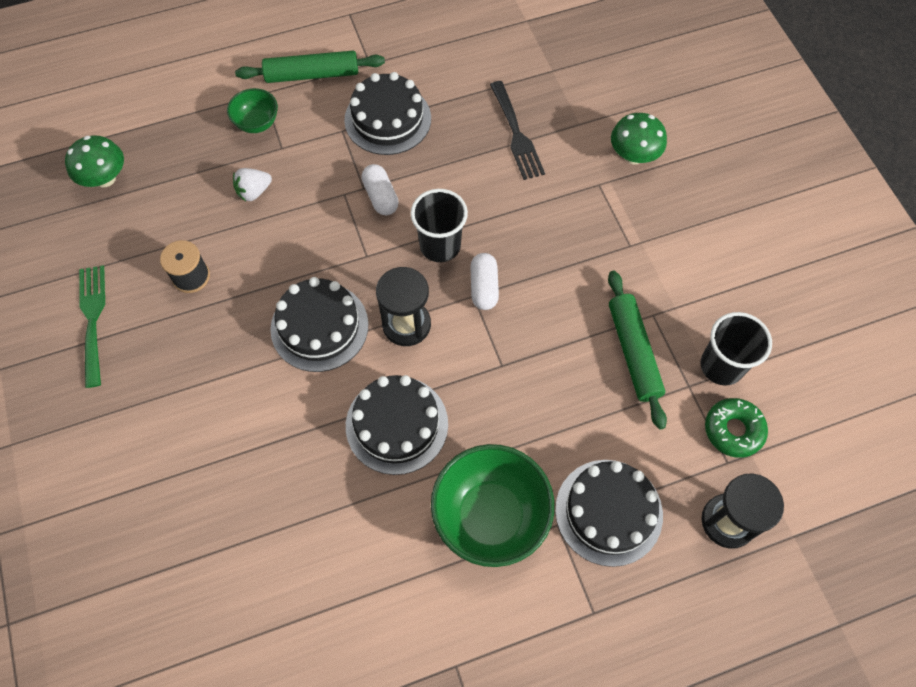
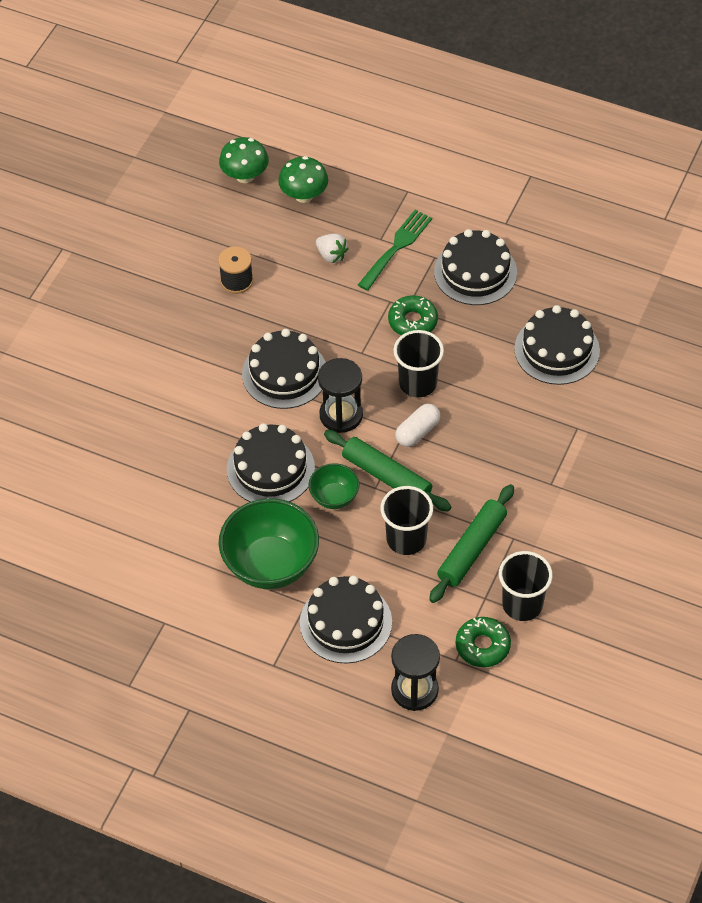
camera: 45 degrees right, 10 degrees down
(93, 319) = (152, 263): green fork -> green fork (396, 247)
(254, 192) = (331, 255): white strawberry -> white strawberry turned 150 degrees counterclockwise
(257, 123) = (381, 210): green bowl -> green bowl (334, 497)
(312, 75) = (455, 202): green rolling pin -> green rolling pin (386, 476)
(381, 197) = (413, 321): white capsule -> green donut
(516, 134) = (557, 350): black fork -> black cake
(575, 390) = (406, 539): none -> black cup
(633, 155) = (627, 428): green mushroom -> green mushroom (304, 195)

